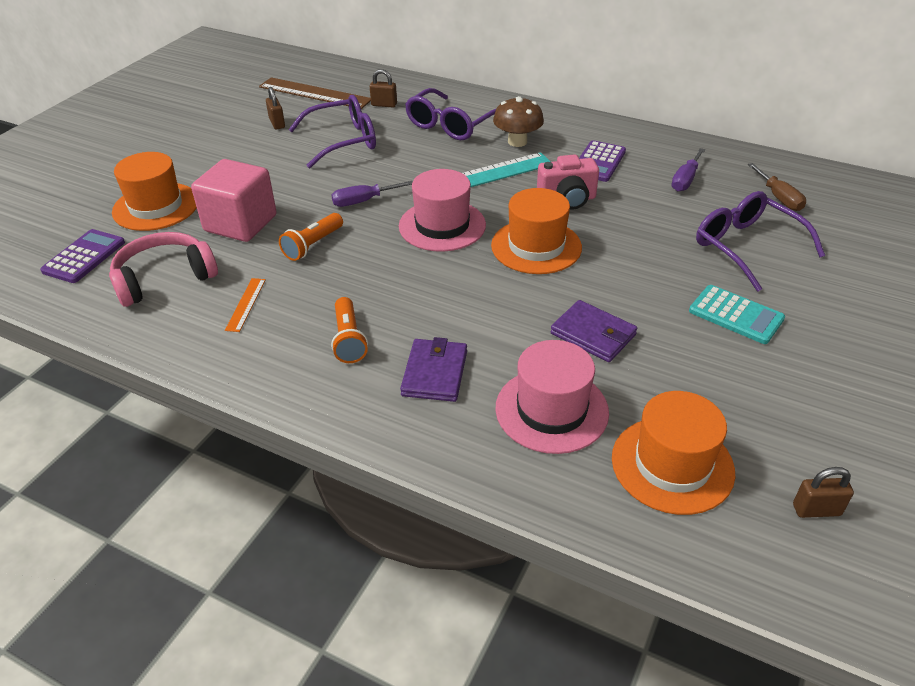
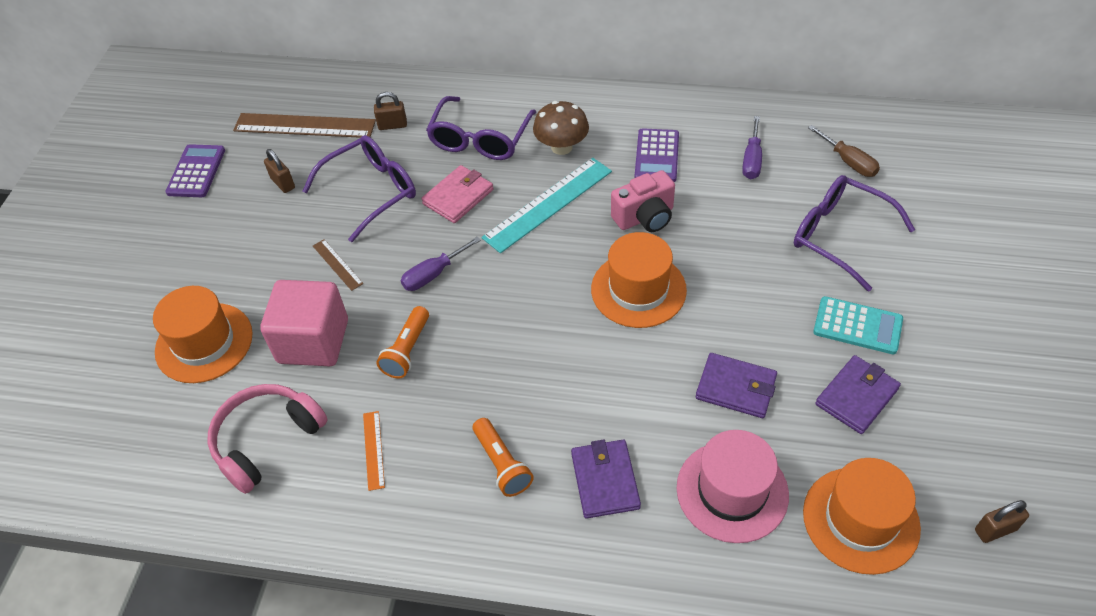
camera: 15 degrees left, 10 degrees up
(84, 257) = (159, 436): purple calculator -> purple calculator (196, 171)
(289, 180) = (337, 264): none -> brown ruler
(412, 157) = (458, 197): none -> pink wallet
(442, 225) = (531, 287): pink hat -> none
(711, 367) = (856, 397): none -> purple wallet

